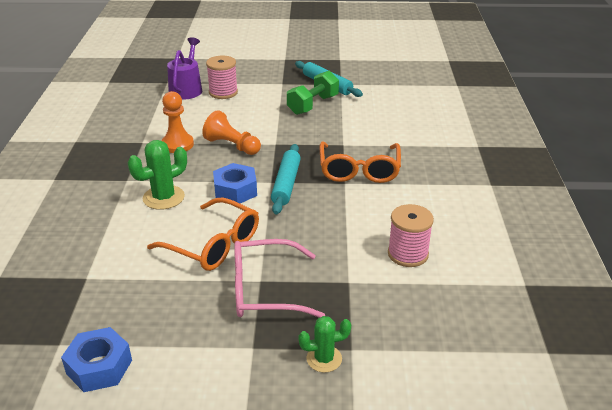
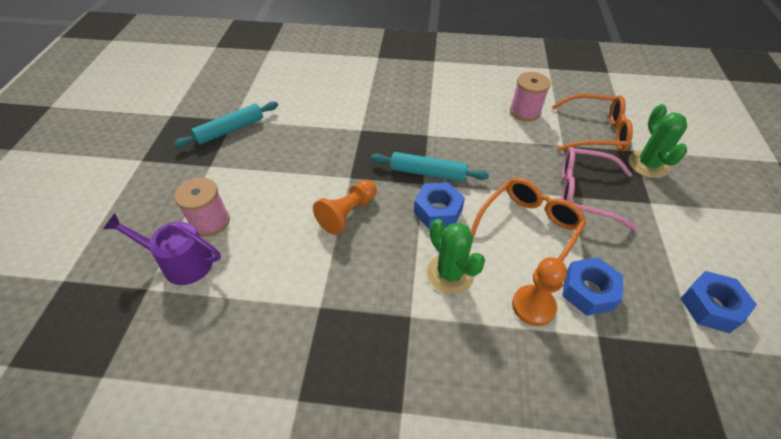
camera: 85 degrees left, 15 degrees up
(133, 277) = (588, 291): none -> blue nut
(177, 144) = (334, 266): orange pawn -> orange pawn (533, 306)
(265, 290) = (584, 193): pink glasses -> pink glasses turned 105 degrees clockwise
(313, 105) = (274, 144): green dumbbell -> none
(324, 359) = (648, 164): green cactus -> green cactus, size x1.54
(359, 170) = (408, 124): orange glasses -> orange glasses (595, 132)

